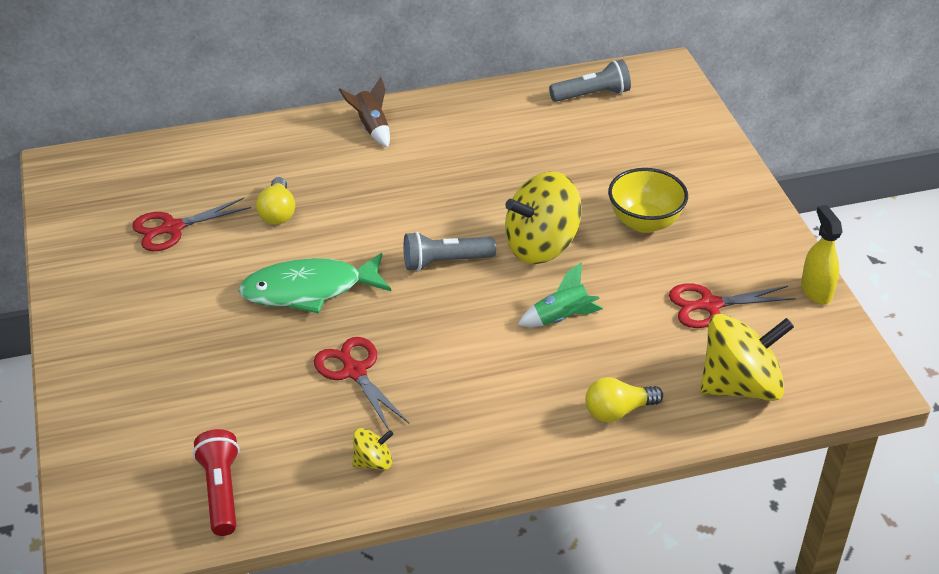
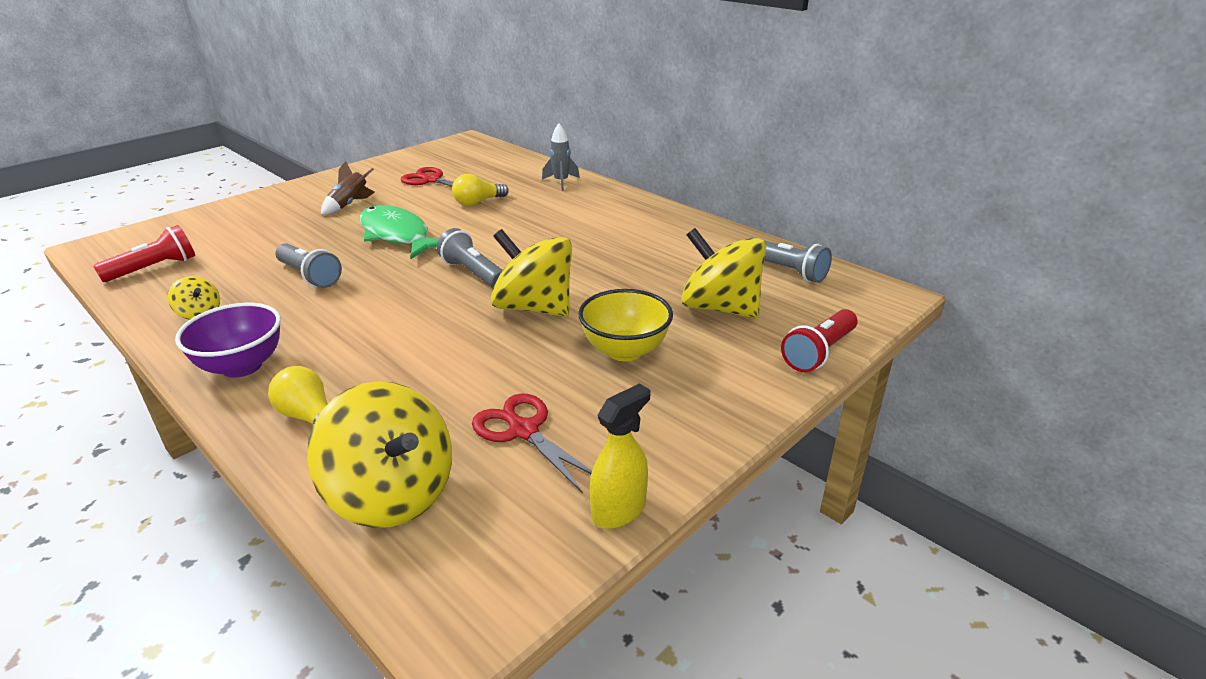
camera: 60 degrees right, 10 degrees down
(282, 140) = (561, 182): none -> grey rocket
(354, 371) = (310, 276): red scissors -> grey flashlight
(371, 127) = (613, 203): brown rocket -> brown rocket (350, 204)
(505, 442) = (242, 366): none -> purple bowl
(562, 318) = (436, 346): green rocket -> none
(620, 152) = (720, 308): none -> yellow spinning top
(714, 137) = (819, 353): none -> red flashlight

